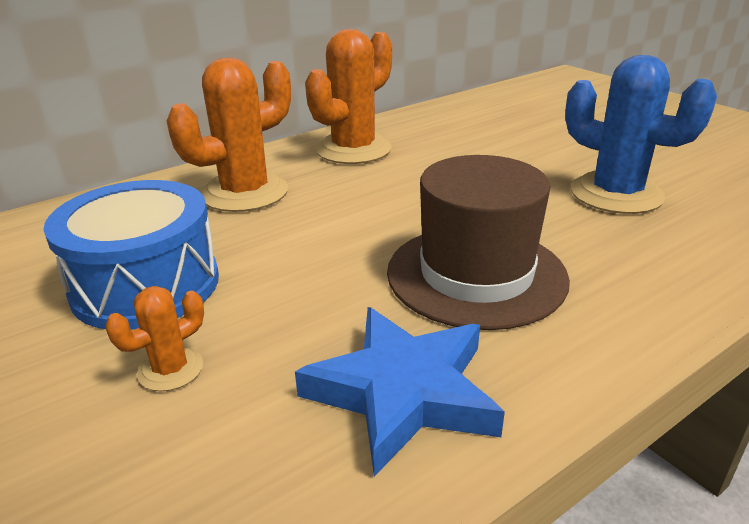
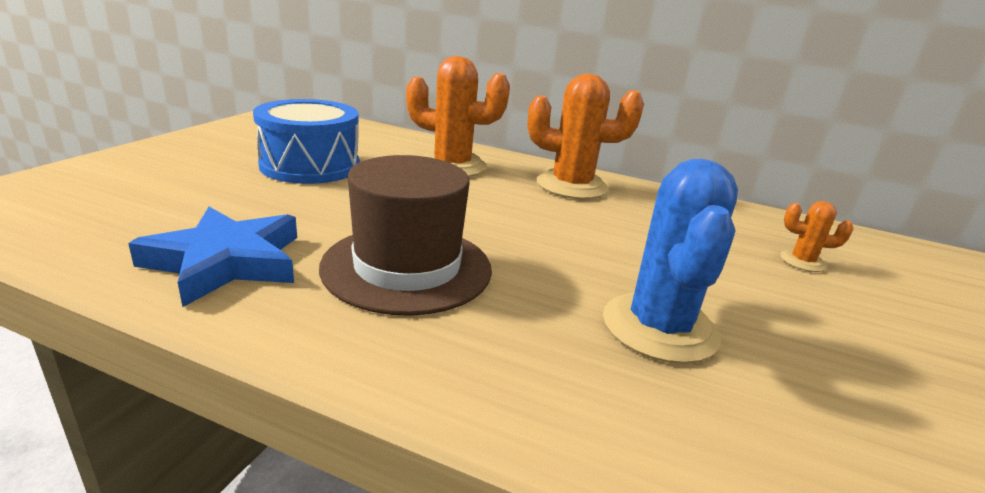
camera: 55 degrees right, 5 degrees down
(170, 369) = (226, 190): orange cactus -> orange cactus (802, 261)

